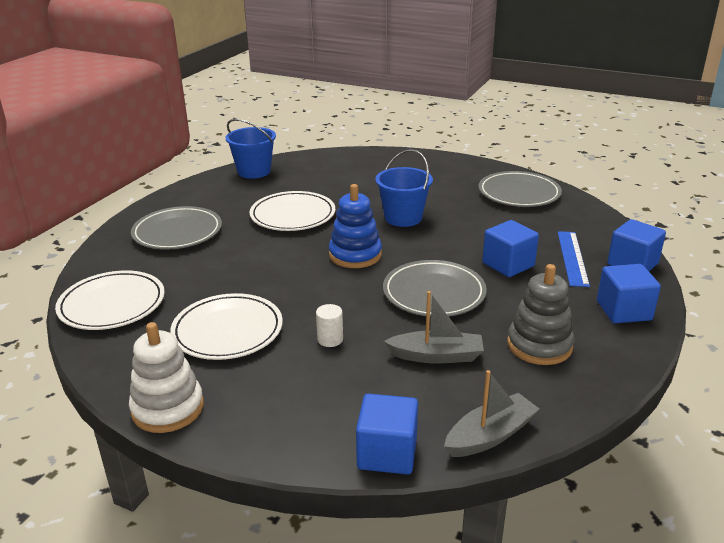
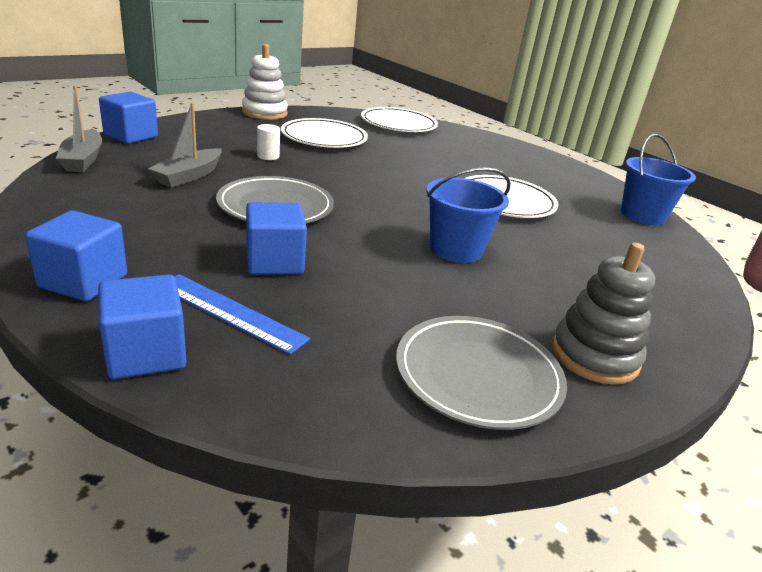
camera: 110 degrees right, 0 degrees up
(177, 232) = (499, 158): grey plate -> none
(355, 255) = (389, 201): blue stacking toy -> none
(539, 345) = (126, 213): grey stacking toy -> grey stacking toy (594, 356)

